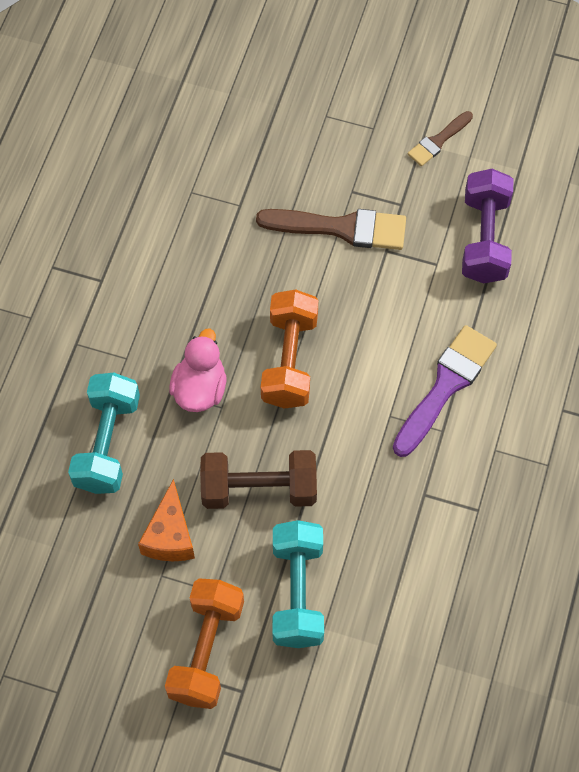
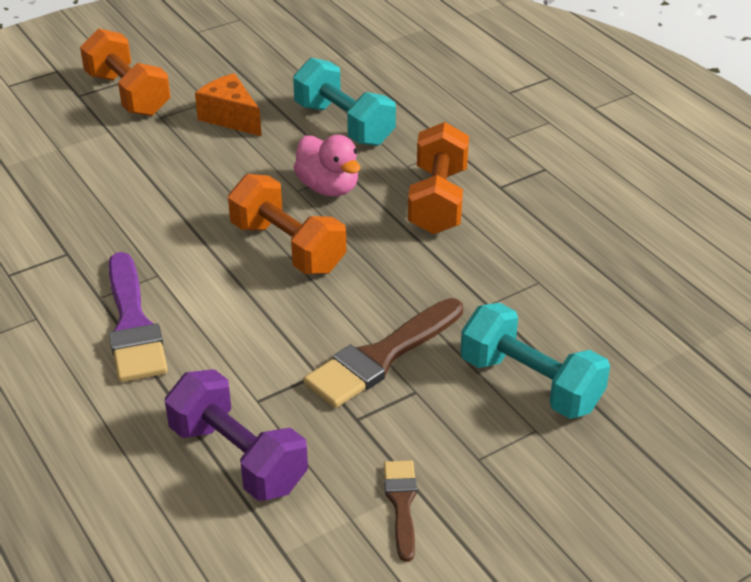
camera: 130 degrees right, 25 degrees down
(153, 307) = (438, 201): none -> orange dumbbell
(259, 489) = (202, 173): brown dumbbell -> none
(298, 592) = (100, 150): turquoise dumbbell -> turquoise dumbbell (530, 384)

